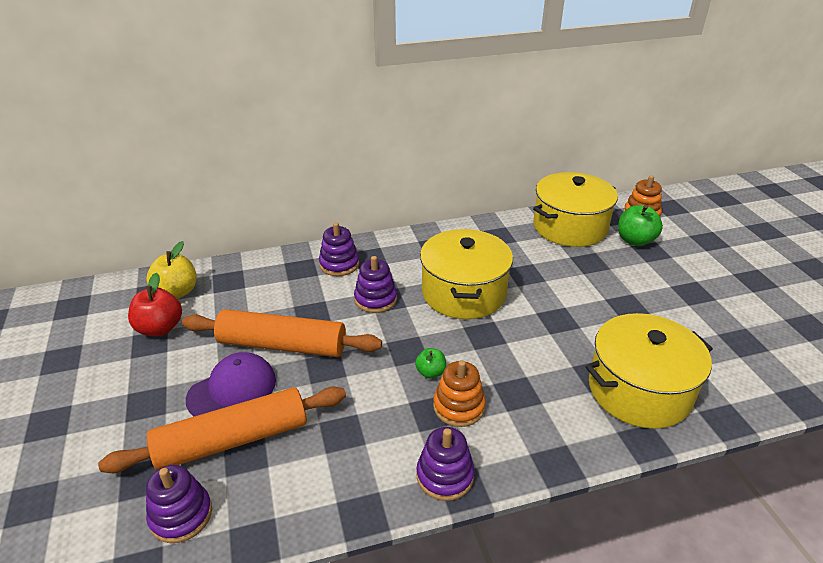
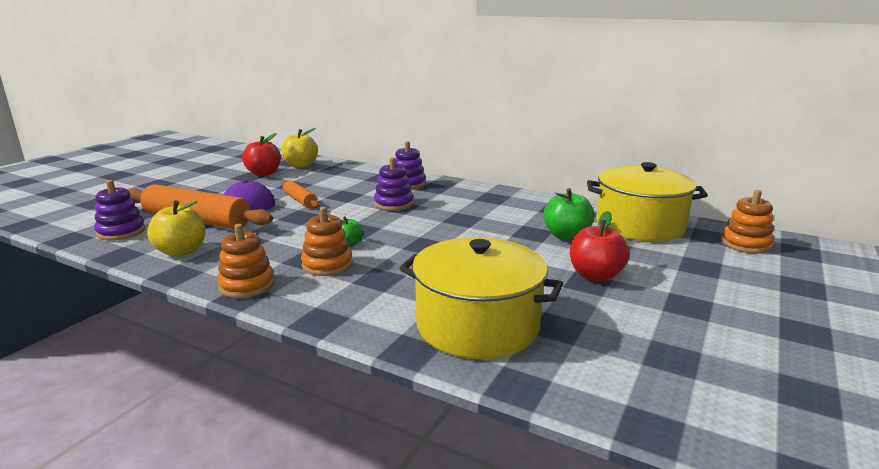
camera: 45 degrees right, 15 degrees down
(282, 345) = (300, 200): orange rolling pin -> orange rolling pin, size x0.52
(308, 488) = (181, 251): none -> yellow apple
(445, 476) = (247, 285): purple stacking toy -> orange stacking toy
(464, 293) = (459, 223): yellow pot -> none
(621, 296) = (595, 276): none -> red apple
(635, 240) = (696, 254): green apple -> green apple (566, 236)

